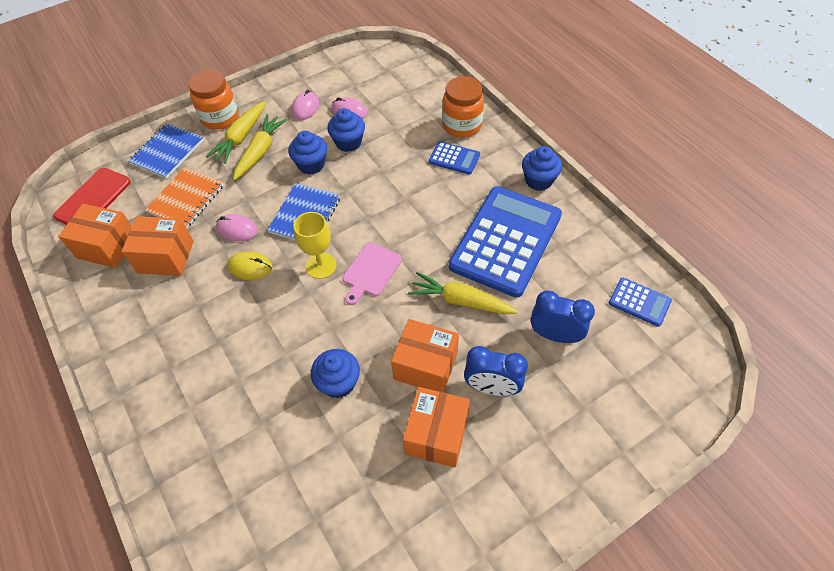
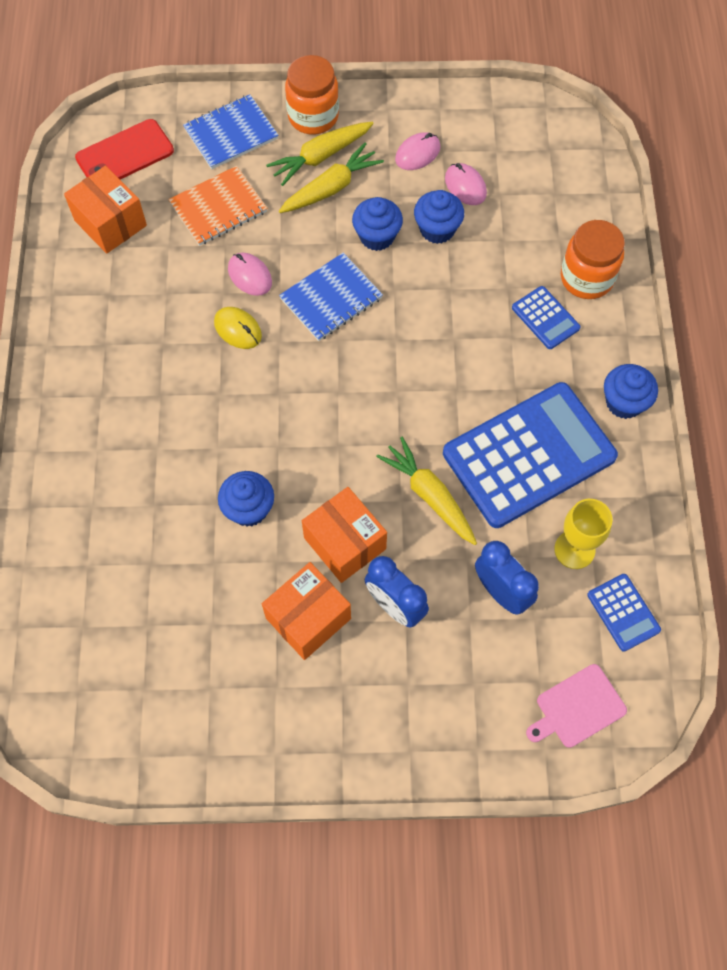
camera: 30 degrees right, 10 degrees up
(165, 257) = (161, 268): orange box -> none
(321, 266) = (310, 369): yellow goblet -> yellow goblet (574, 549)
(371, 271) = (358, 406): pink cutting board -> pink cutting board (577, 708)

